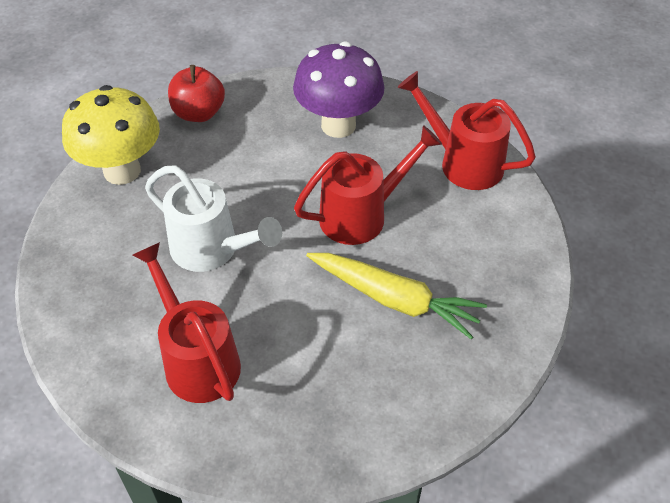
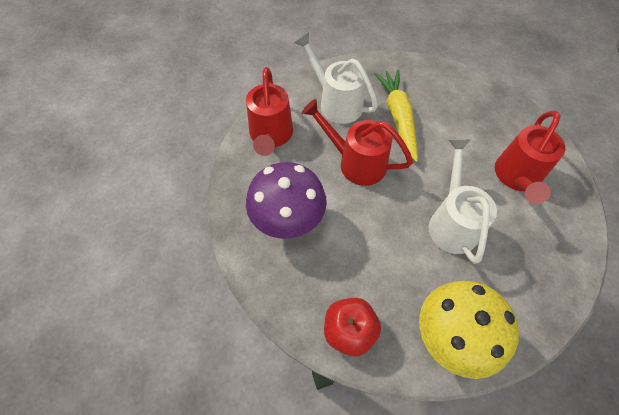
camera: 125 degrees left, 10 degrees up
(471, 249) = (336, 102): none -> white watering can

